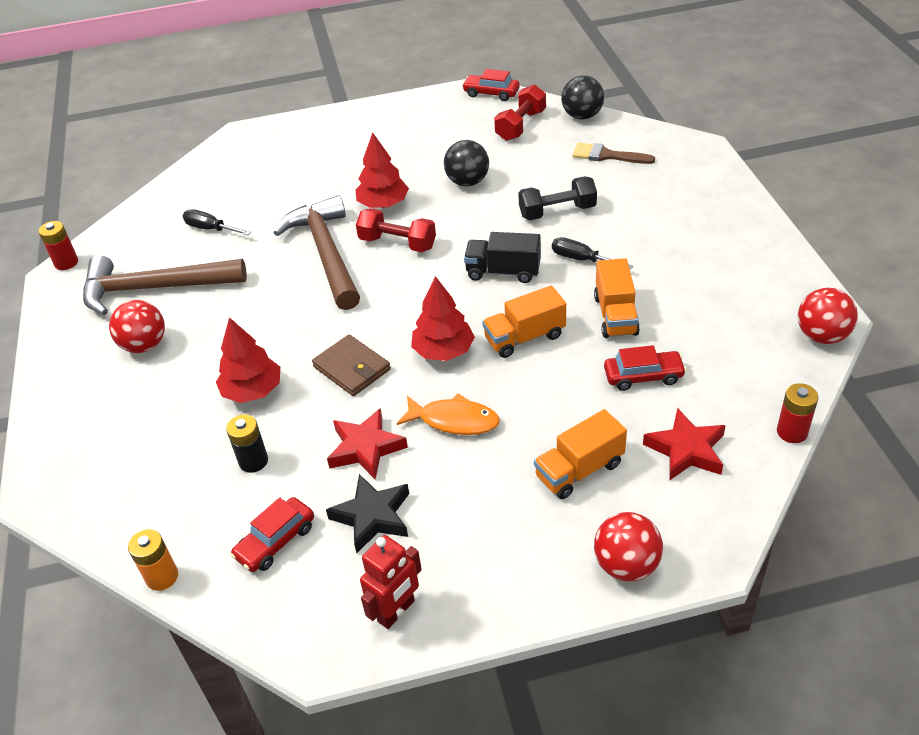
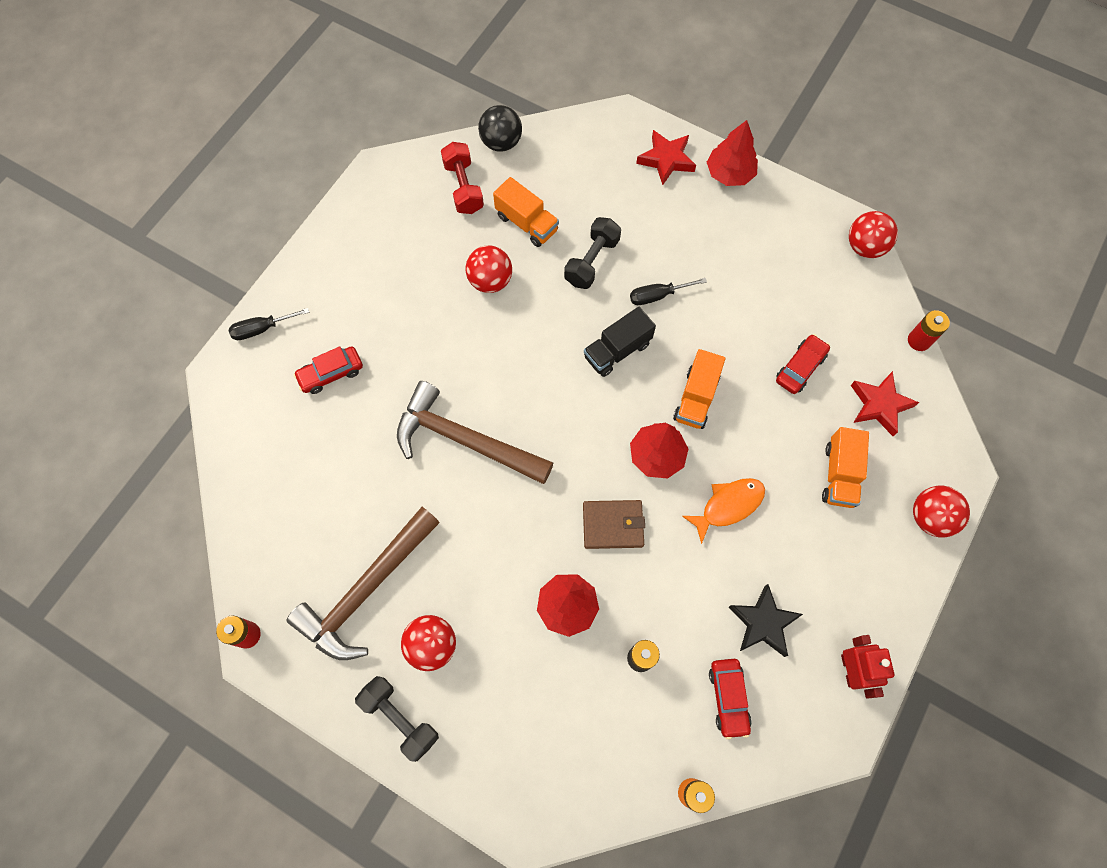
camera: 50 degrees left, 25 degrees up
(70, 368) = (400, 718): none -> black dumbbell
(211, 229) = (334, 495): black screwdriver -> black screwdriver (262, 329)
(365, 448) = (699, 578): red star -> red star (666, 160)
(383, 204) = (449, 355): red tree -> red tree (729, 174)
(397, 243) = (509, 385): red dumbbell -> none
(467, 182) = (490, 281): black ball -> red ball
(491, 93) = (396, 165): red car -> red car (331, 373)
(607, 155) = (566, 174): brown brush -> none
(615, 315) = (732, 329): orange truck -> orange truck (527, 223)

